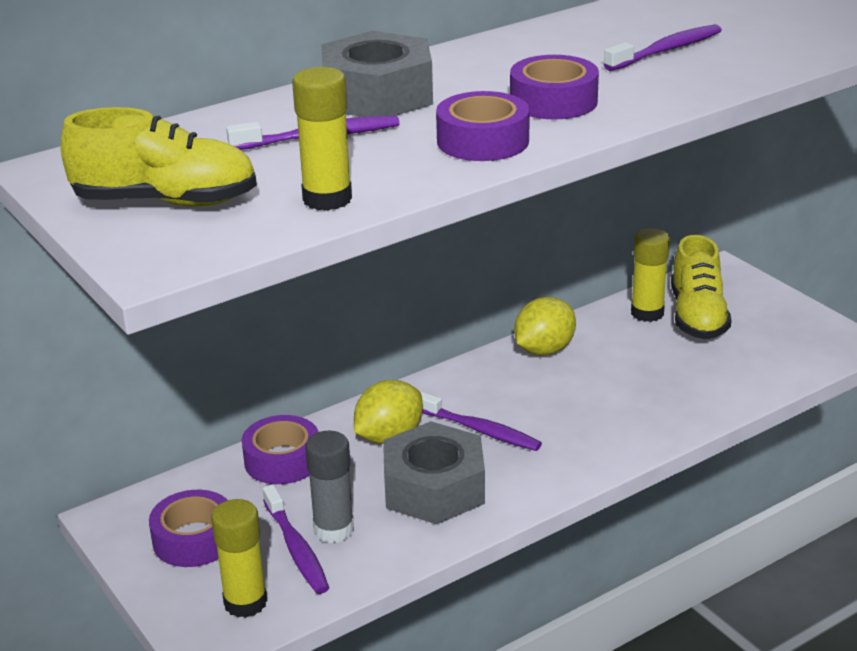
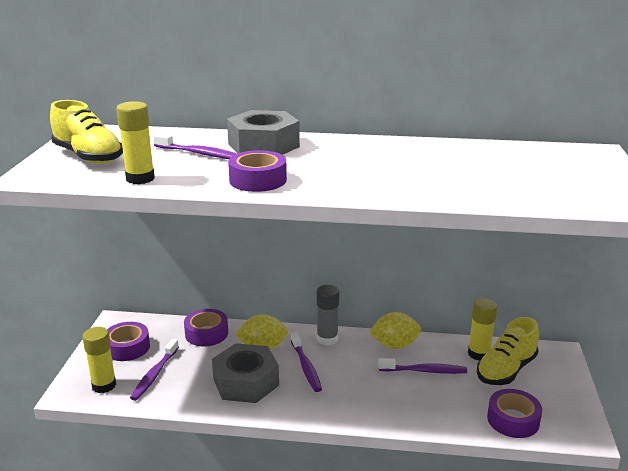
camera: 40 degrees right, 5 degrees down
(333, 529) = (180, 375): grey glue stick -> grey glue stick (327, 339)
(553, 101) = (332, 175): purple tape -> purple tape (513, 420)
(666, 50) = (450, 172): purple toothbrush -> purple toothbrush (424, 371)

